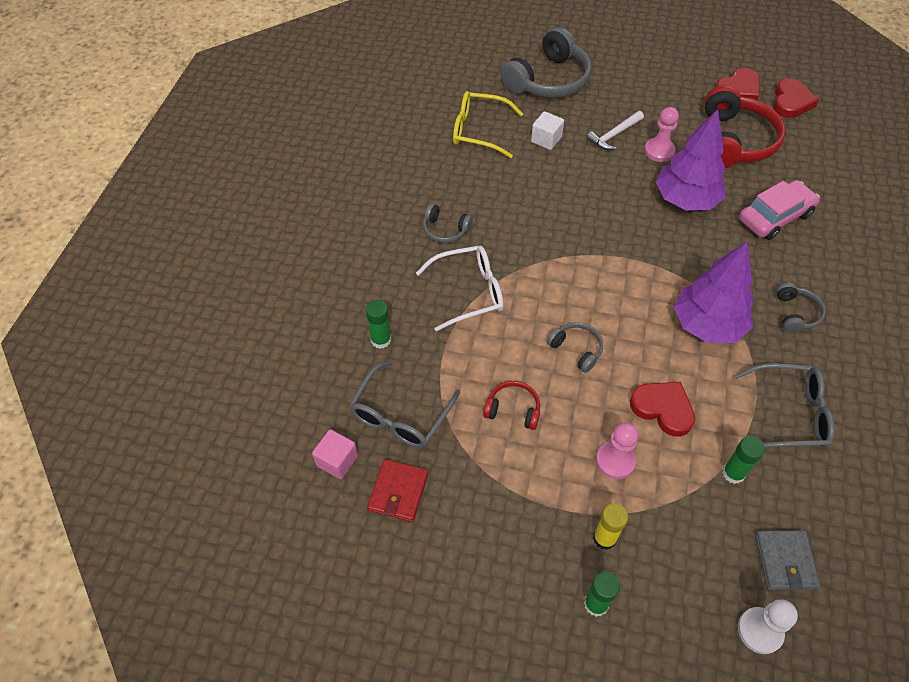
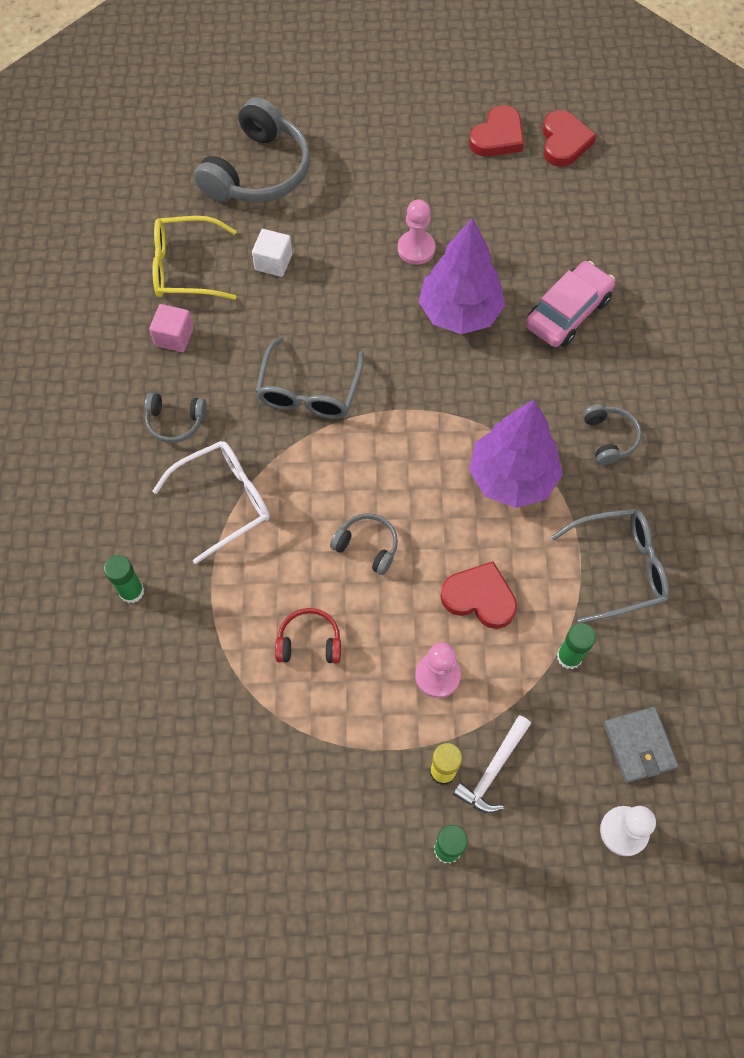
camera: 15 degrees left, 10 degrees up
(337, 461) = (118, 759): pink cube -> pink cube (174, 337)
(398, 492) = (199, 778): red wallet -> none
(400, 415) = (179, 683): grey glasses -> grey glasses (309, 391)
(614, 135) = (356, 238): white hammer -> white hammer (492, 770)
(734, 141) = (504, 215): red headphones -> none

